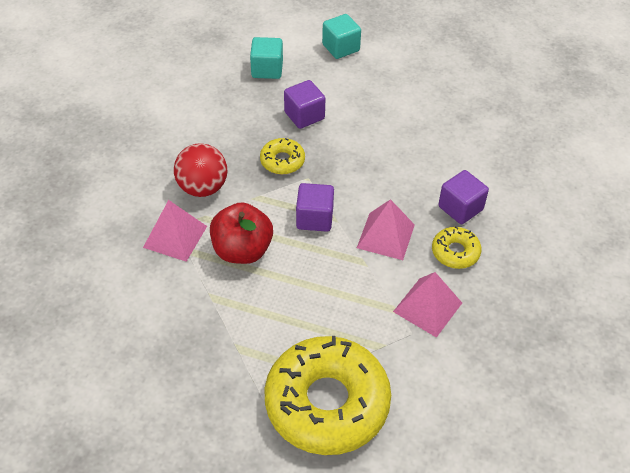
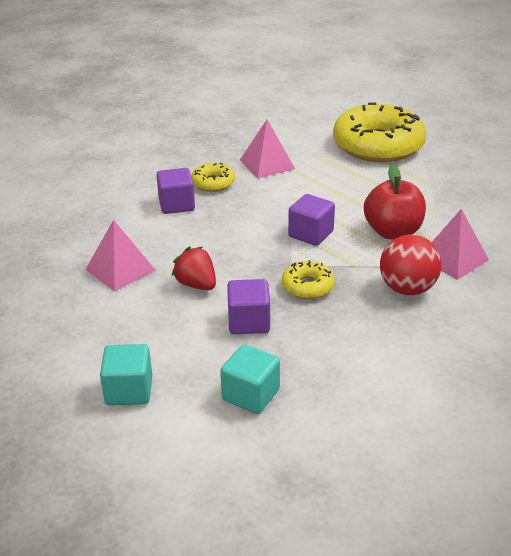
camera: 150 degrees left, 15 degrees down
(366, 132) = (196, 284): none -> red strawberry
(386, 236) = (258, 206): pink pyramid -> pink pyramid (120, 269)

